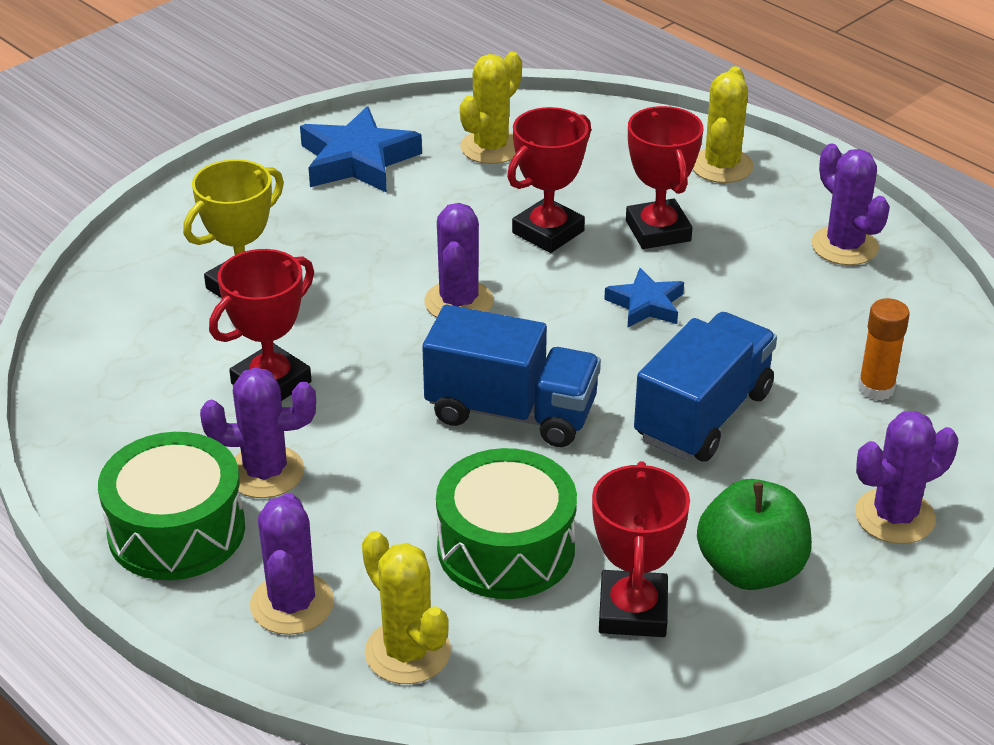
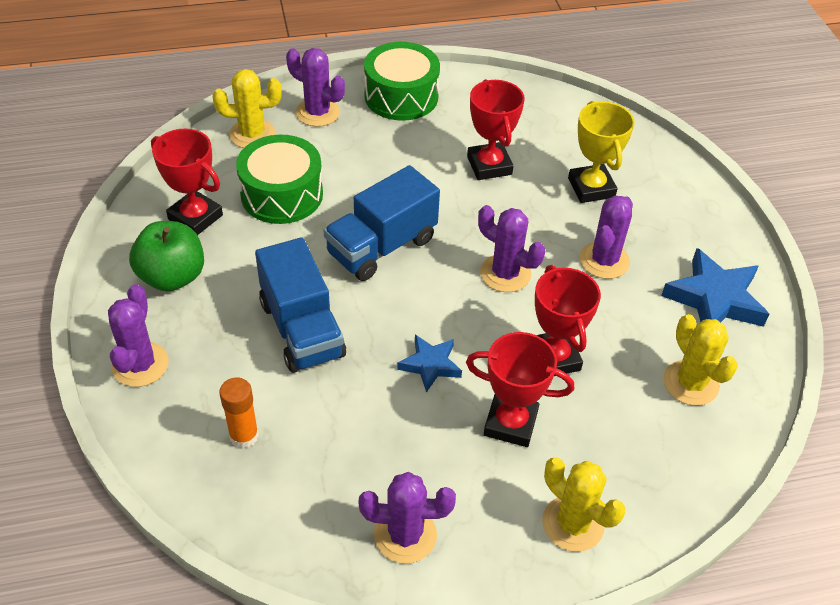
camera: 120 degrees right, 10 degrees up
(265, 472) = (417, 137): purple cactus -> purple cactus (604, 260)

